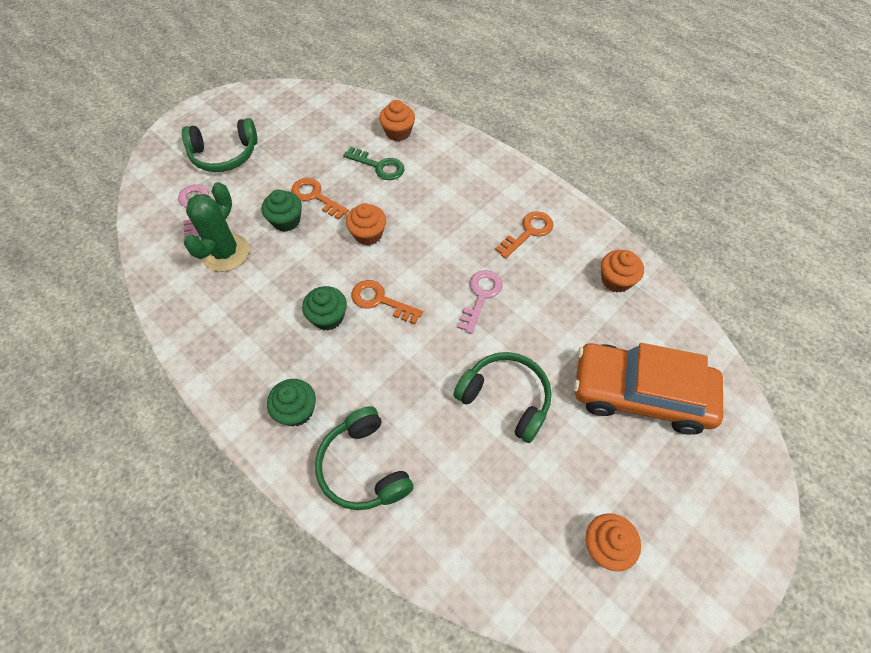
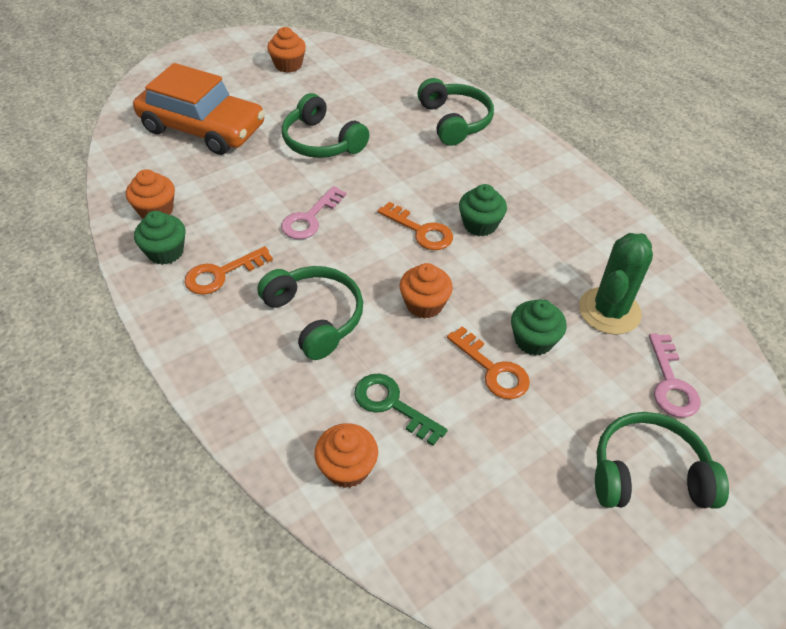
camera: 170 degrees left, 10 degrees down
(296, 410) = (511, 160): green cupcake -> green cupcake (165, 252)
(445, 211) = (315, 317): none -> green headphones

